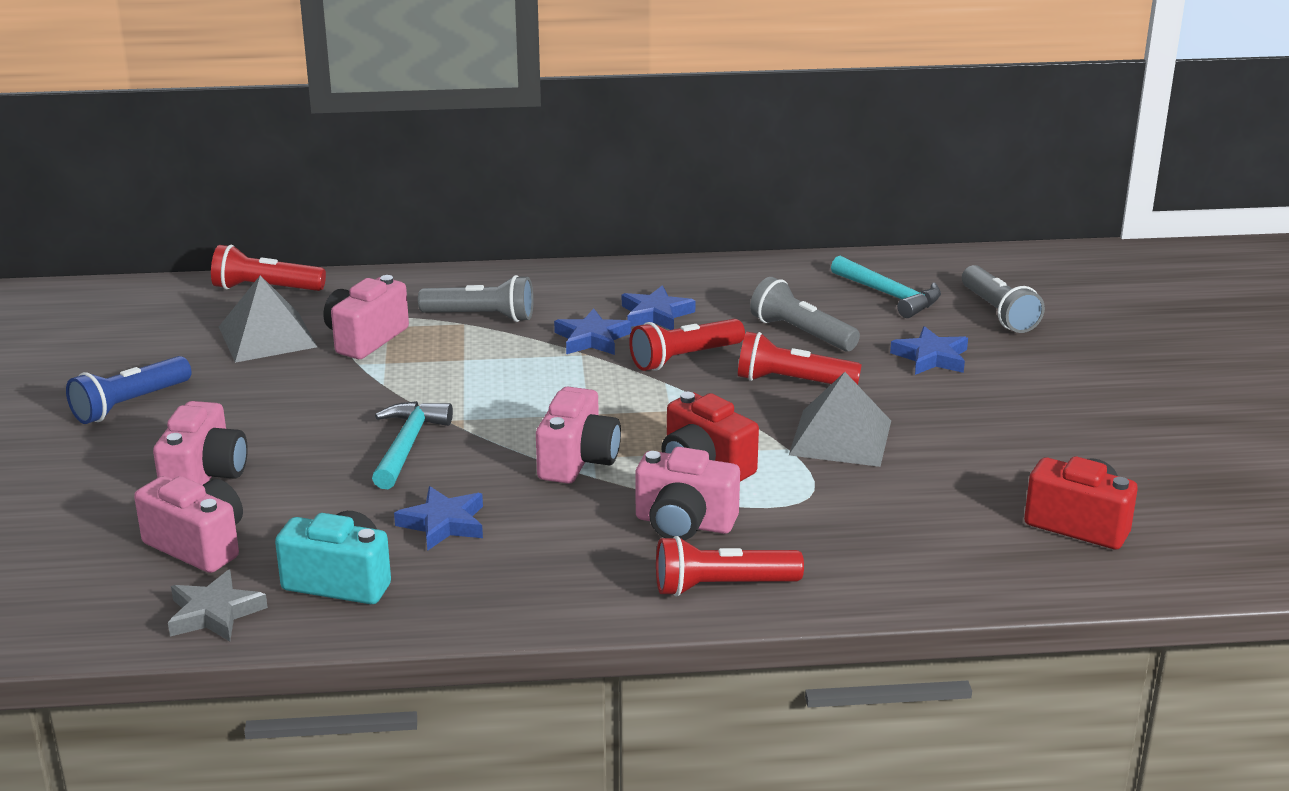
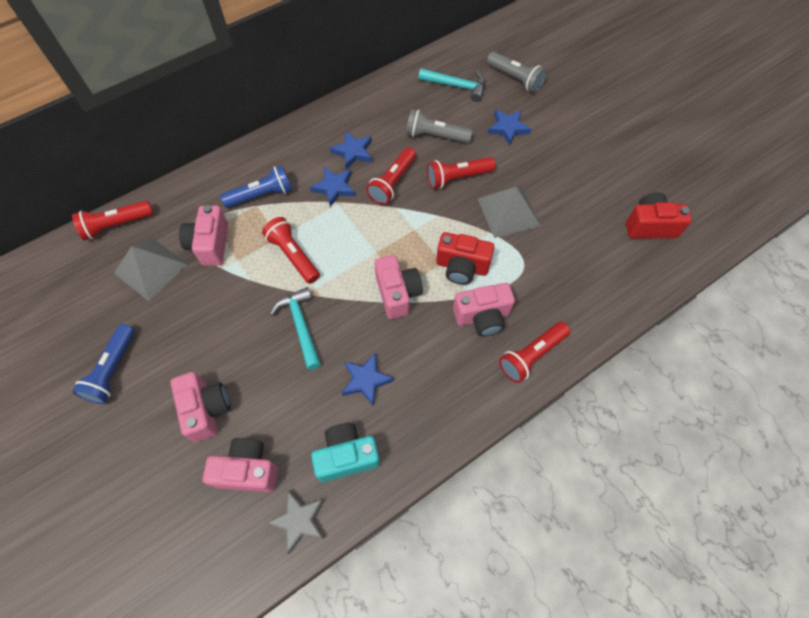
camera: 30 degrees left, 35 degrees up
(466, 381) = (293, 255): none -> red flashlight
(481, 316) = (261, 195): grey flashlight -> blue flashlight

